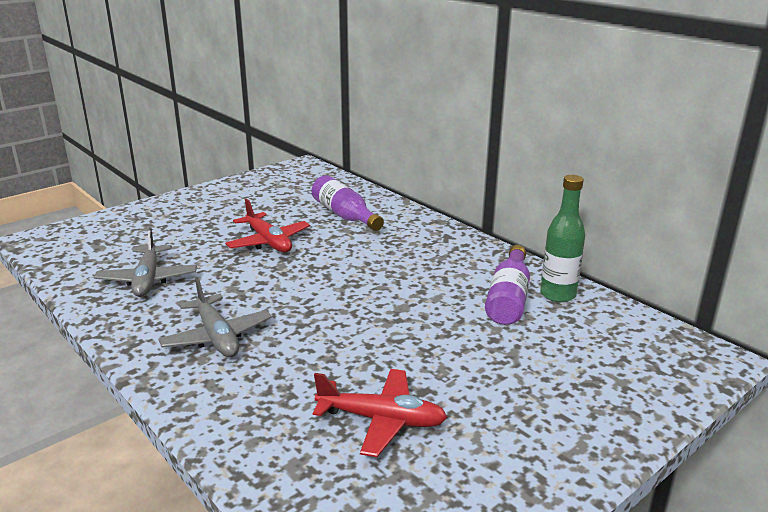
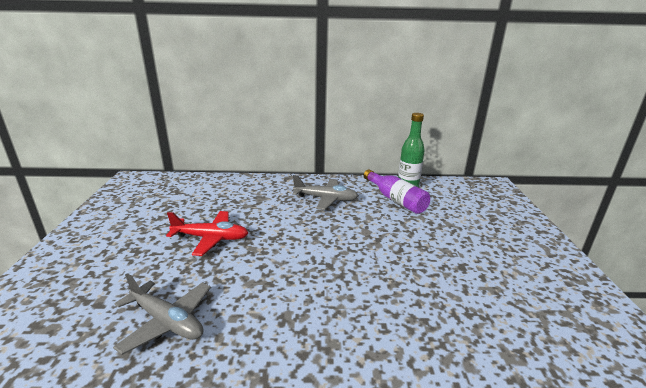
camera: 50 degrees left, 0 degrees up
(217, 336) = (311, 321): grey plane -> grey plane (326, 199)
(344, 215) = (228, 197): purple bottle -> none
(381, 420) = (481, 295): red plane -> none

